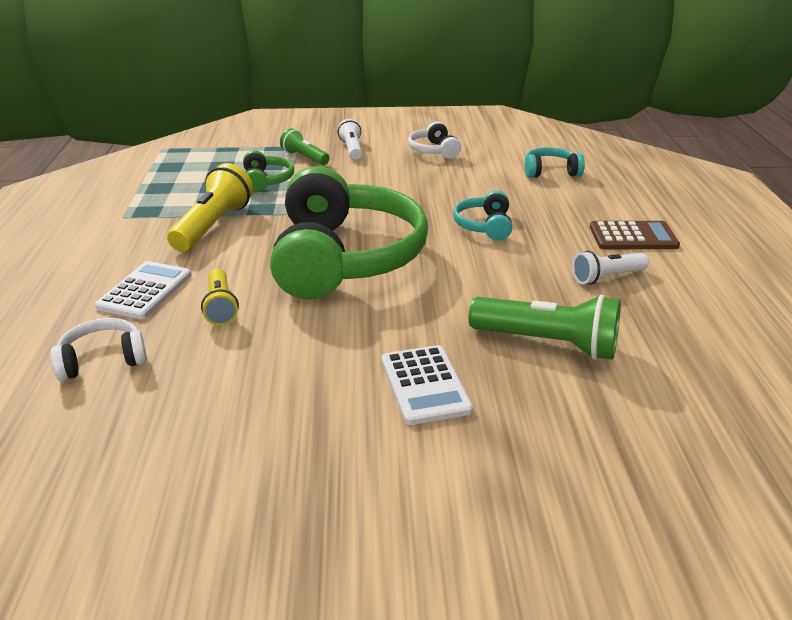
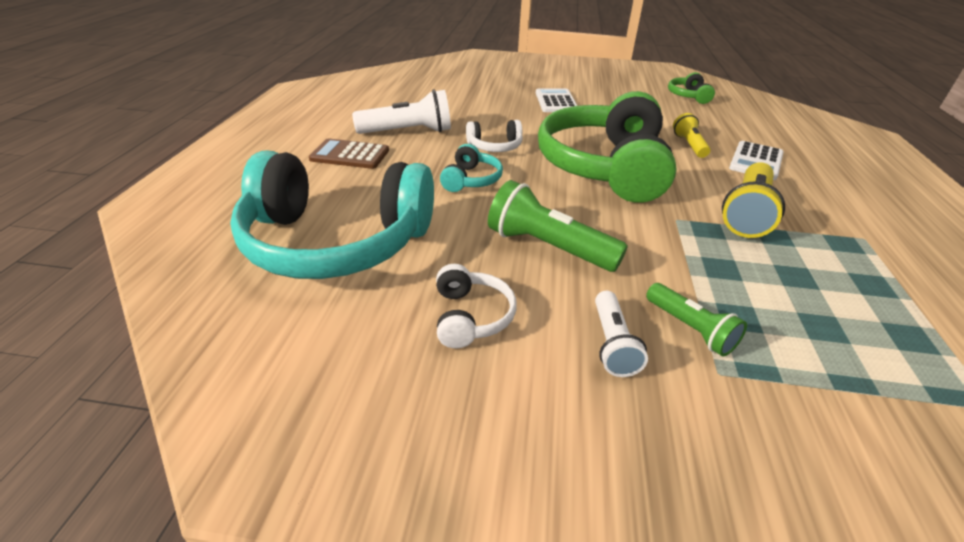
camera: 170 degrees left, 5 degrees up
(103, 360) = (743, 128): white headphones -> white headphones (495, 146)
(266, 181) = (726, 278): green headphones -> green headphones (688, 96)
(548, 343) = (480, 108): green flashlight -> green flashlight (548, 247)
(550, 172) = (336, 241): turquoise headphones -> turquoise headphones, size x2.39
(607, 277) = (408, 132): white flashlight -> white flashlight, size x1.66

